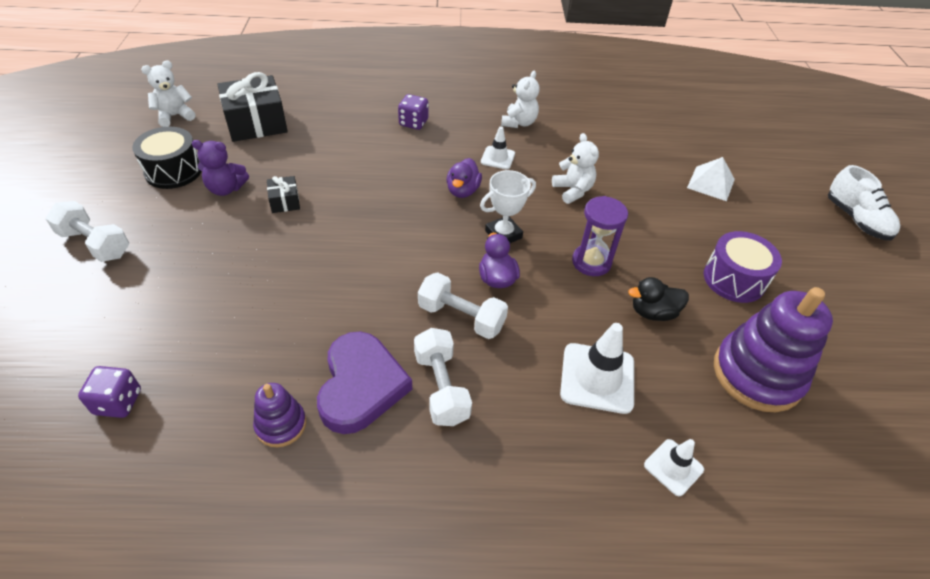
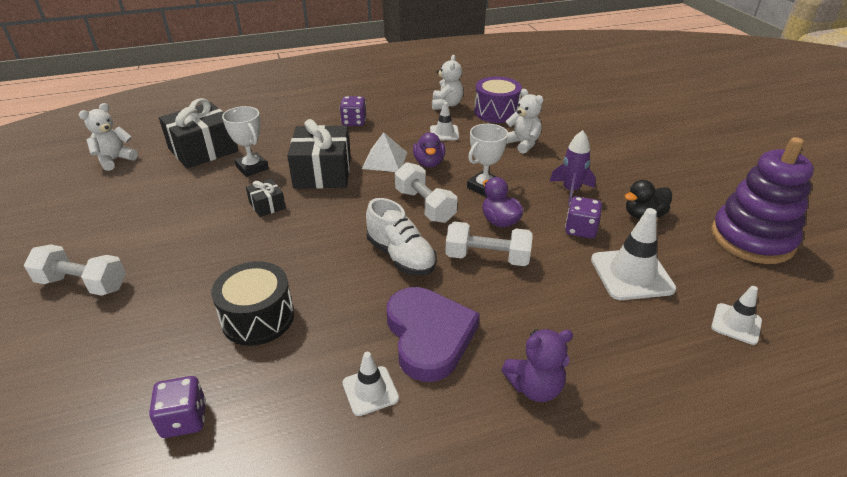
camera: 15 degrees left, 10 degrees down
(173, 171) = (137, 204): black drum -> black drum (258, 318)
(226, 189) = (201, 207): purple teddy bear -> purple teddy bear (535, 387)
(281, 425) = (370, 391): purple stacking toy -> white traffic cone
(291, 155) = (252, 168): none -> white trophy
(353, 176) = (323, 172): none -> black gift
(441, 387) = (504, 317): white dumbbell -> white dumbbell (425, 206)
(574, 311) = (580, 229): none -> purple dice
(591, 262) = (571, 191): purple hourglass -> purple rocket
(711, 183) = (627, 116): white pyramid -> white pyramid (385, 160)
(734, 279) = (689, 177): purple drum -> purple drum (496, 112)
(856, 219) = (748, 119): white shoe -> white shoe (401, 256)

